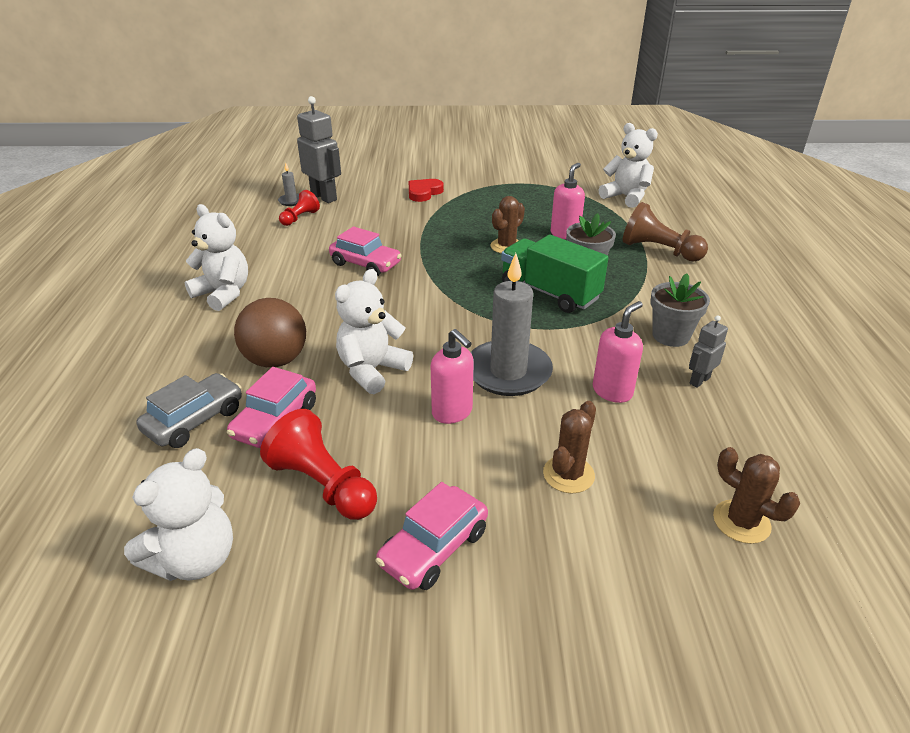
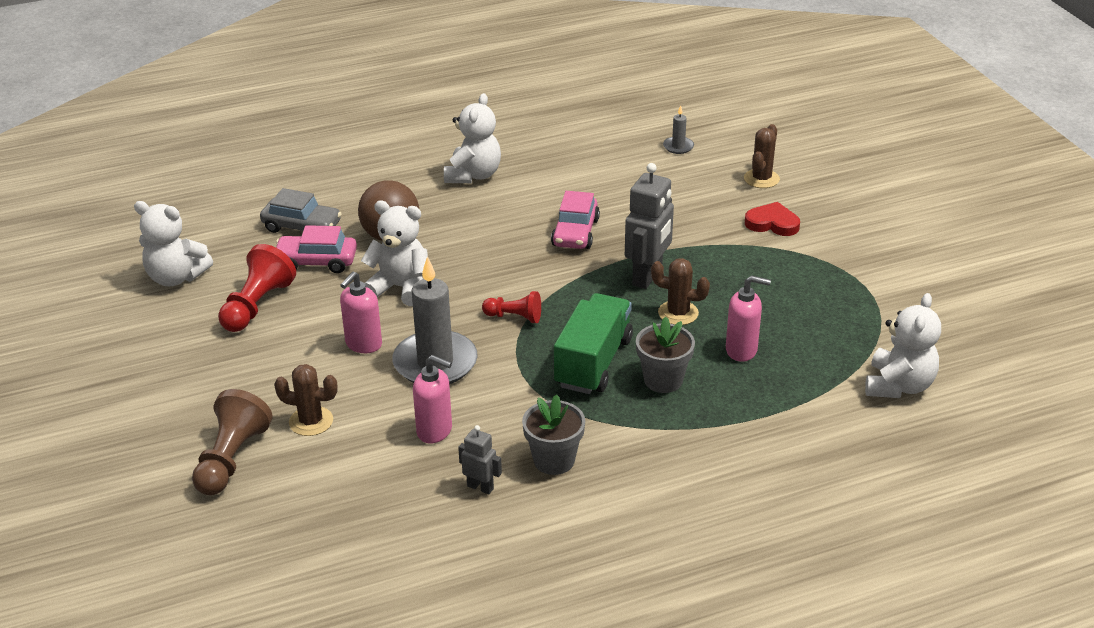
camera: 70 degrees right, 0 degrees up
(300, 218) = (644, 164): red pawn -> red pawn (514, 317)
(324, 197) = (704, 163): grey robot -> grey robot (648, 276)
(434, 548) = (214, 371): pink car -> none
(659, 250) = (753, 432): brown pawn -> brown pawn (231, 459)
(741, 522) = (289, 524): brown cactus -> brown cactus (761, 179)

